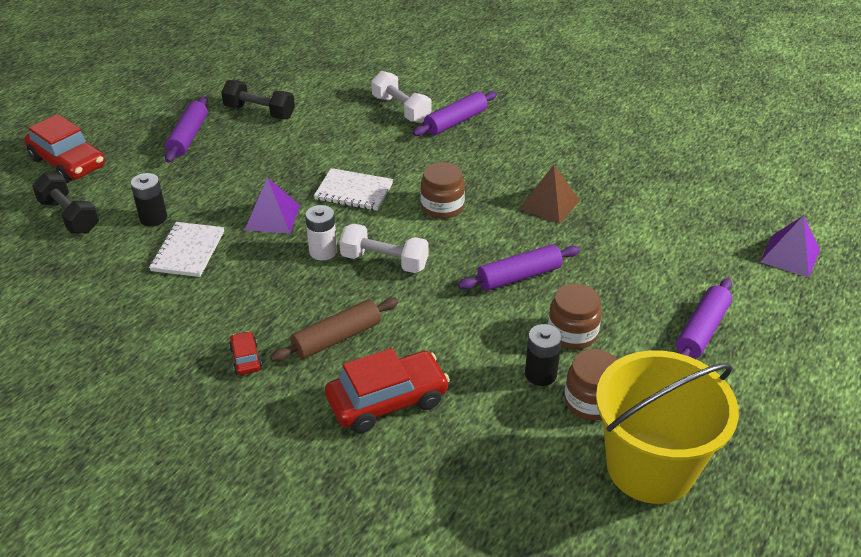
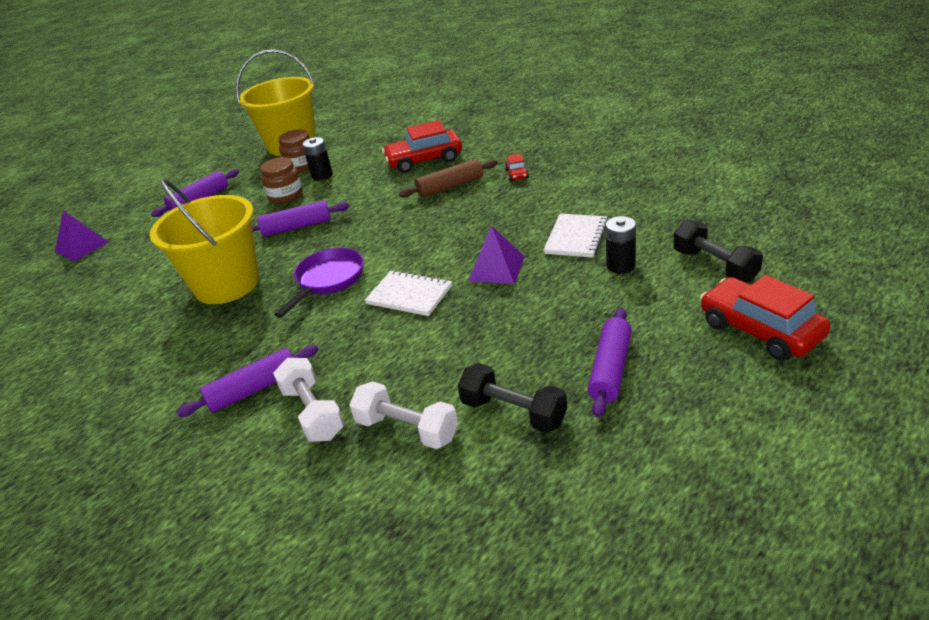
camera: 165 degrees left, 5 degrees down
(323, 251) = (451, 240): white battery -> none
(384, 261) = (400, 234): white dumbbell -> white dumbbell (407, 429)
(442, 207) = (328, 280): brown jar -> purple pan
(549, 204) = (227, 284): brown pyramid -> yellow bucket

